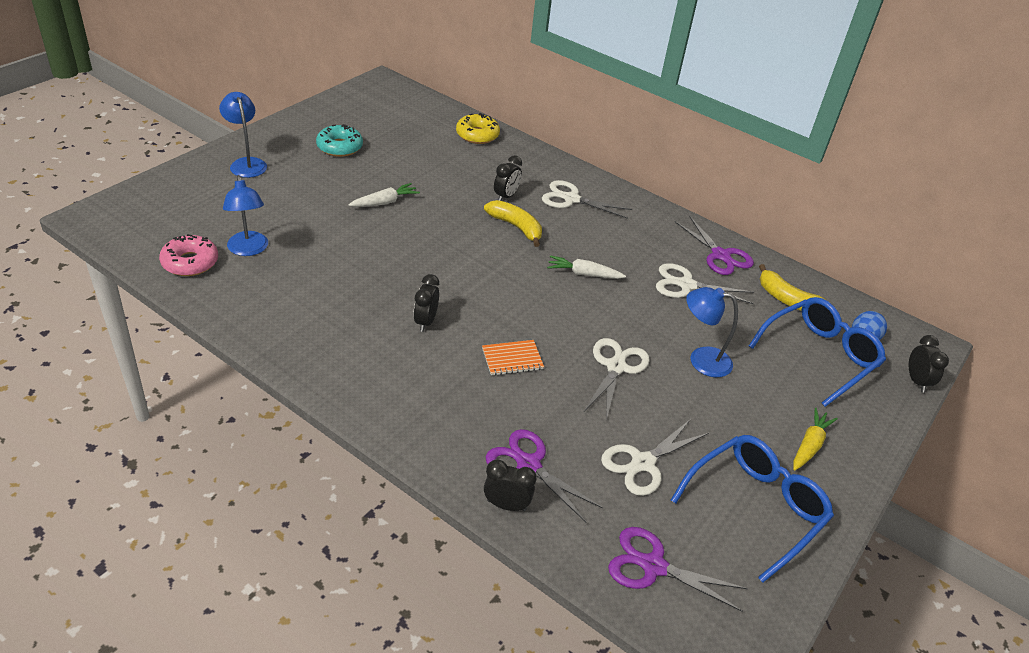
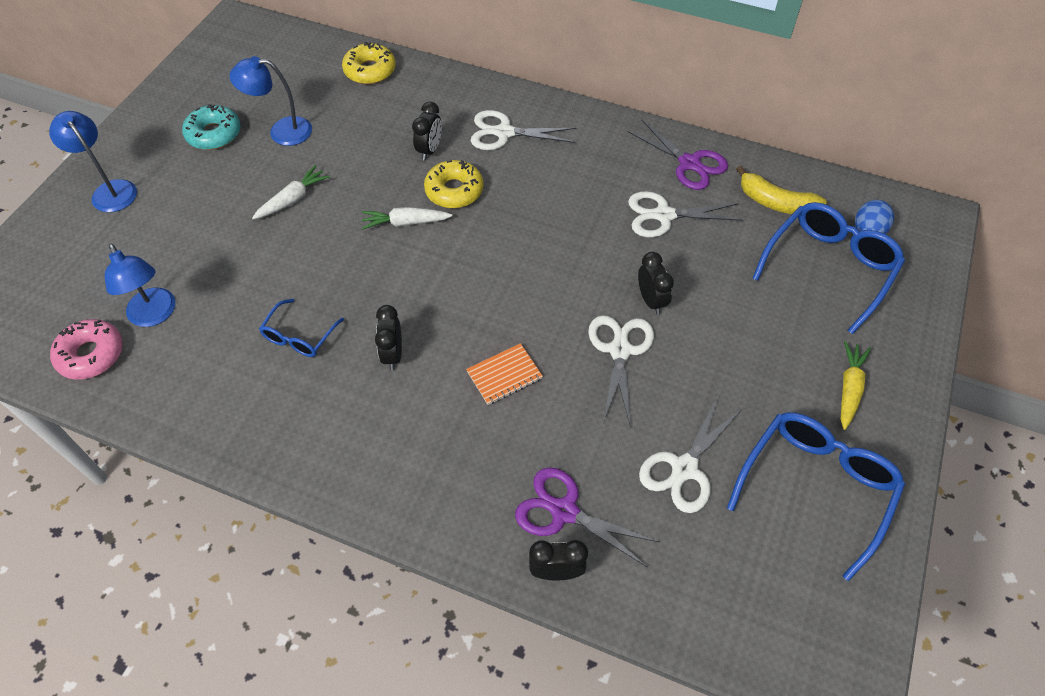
camera: 10 degrees left, 15 degrees up
(355, 291) = (299, 336): none -> blue glasses
(516, 227) = (454, 191): yellow banana -> yellow donut
(583, 274) = (548, 234): white carrot -> white carrot (405, 223)
(653, 566) = (732, 597): purple scissors -> none
(701, 360) = (707, 312): blue lamp -> blue lamp (281, 131)
(916, 381) = (935, 270): black clock -> black clock (651, 301)

